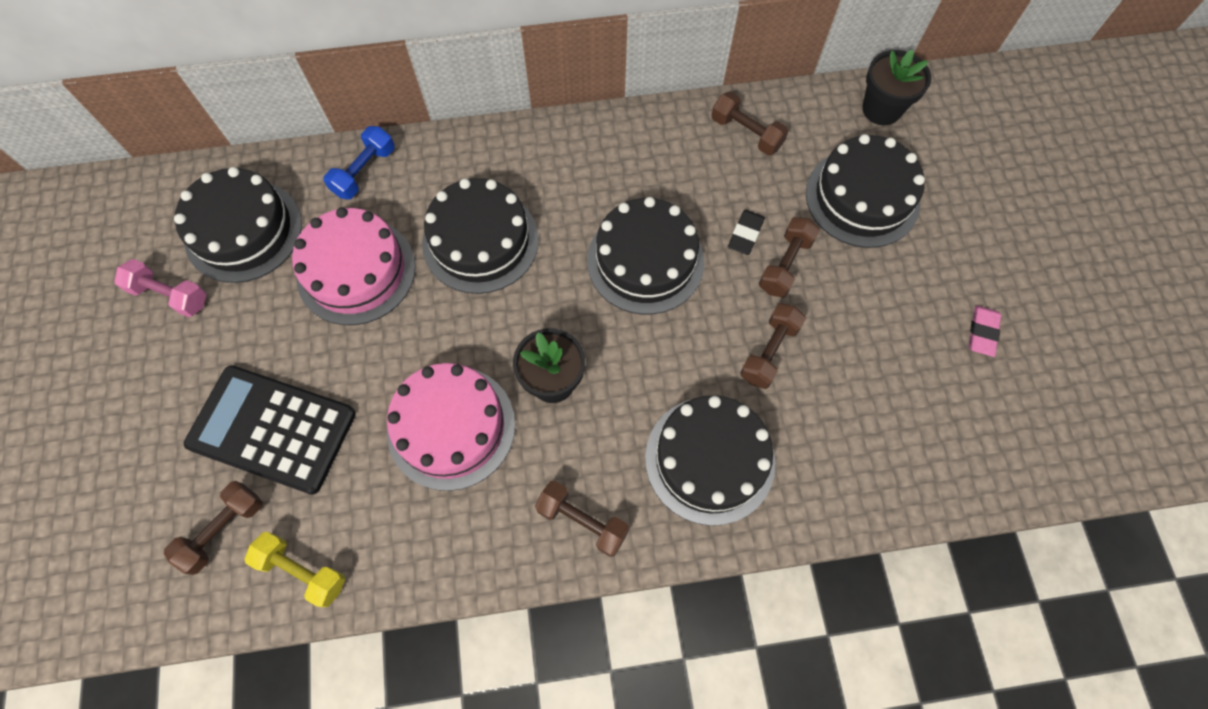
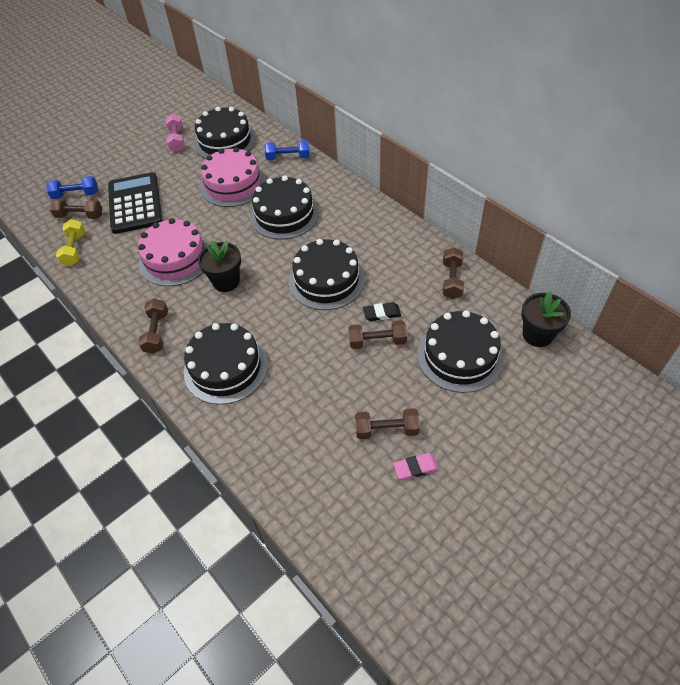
camera: 60 degrees right, 15 degrees down
(160, 515) = (76, 195): none -> blue dumbbell
(769, 352) = (313, 362): brown dumbbell -> brown dumbbell (386, 430)

